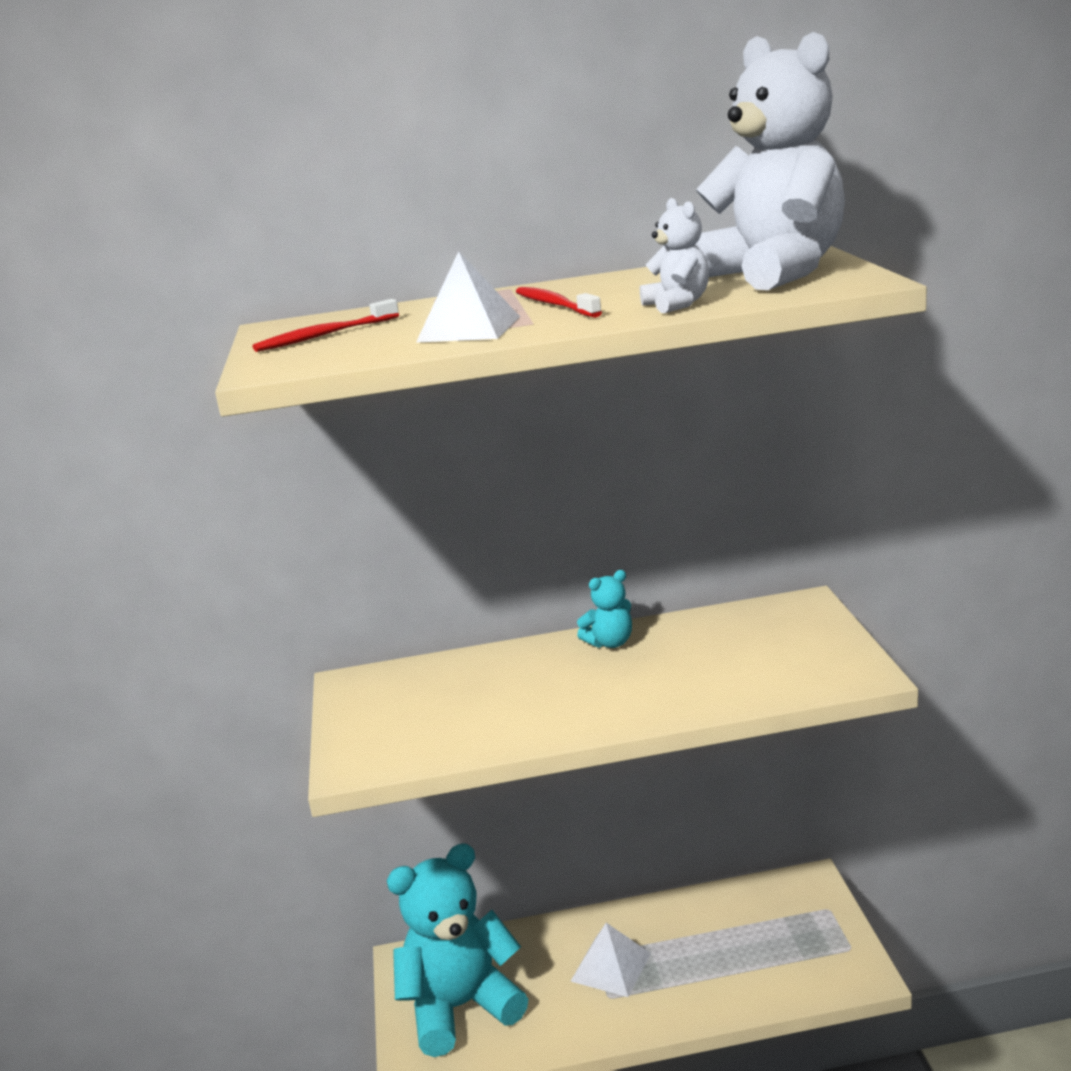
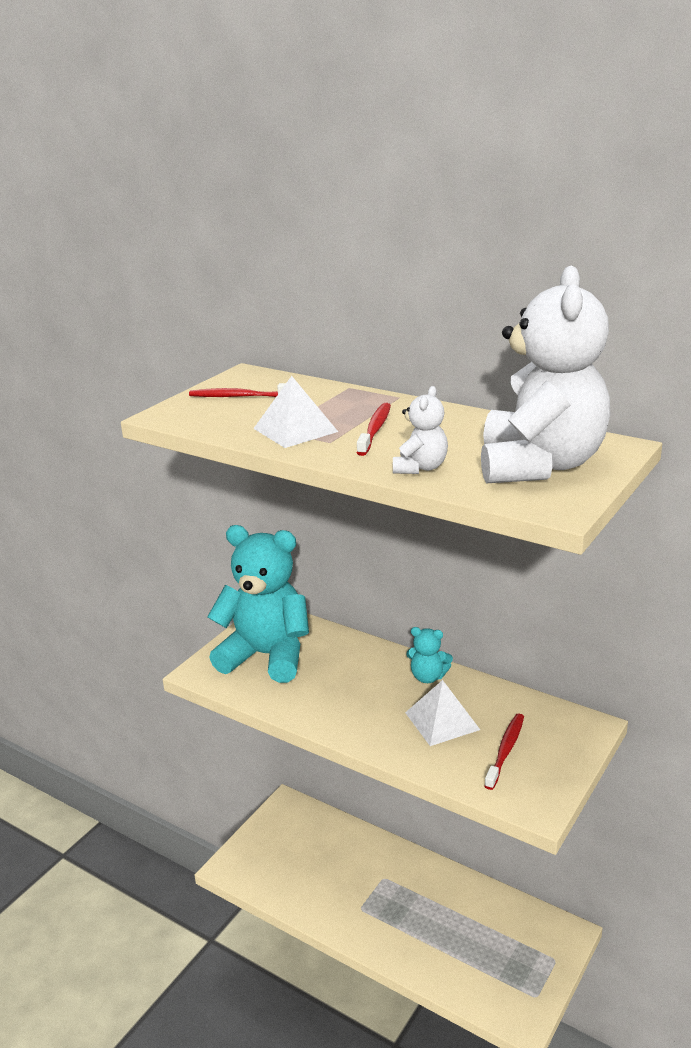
camera: 40 degrees right, 5 degrees up
(460, 1007) = (283, 852): turquoise teddy bear -> turquoise teddy bear (266, 656)
(610, 967) = (382, 891): white pyramid -> white pyramid (442, 721)
(772, 654) = (505, 750): none -> red toothbrush

